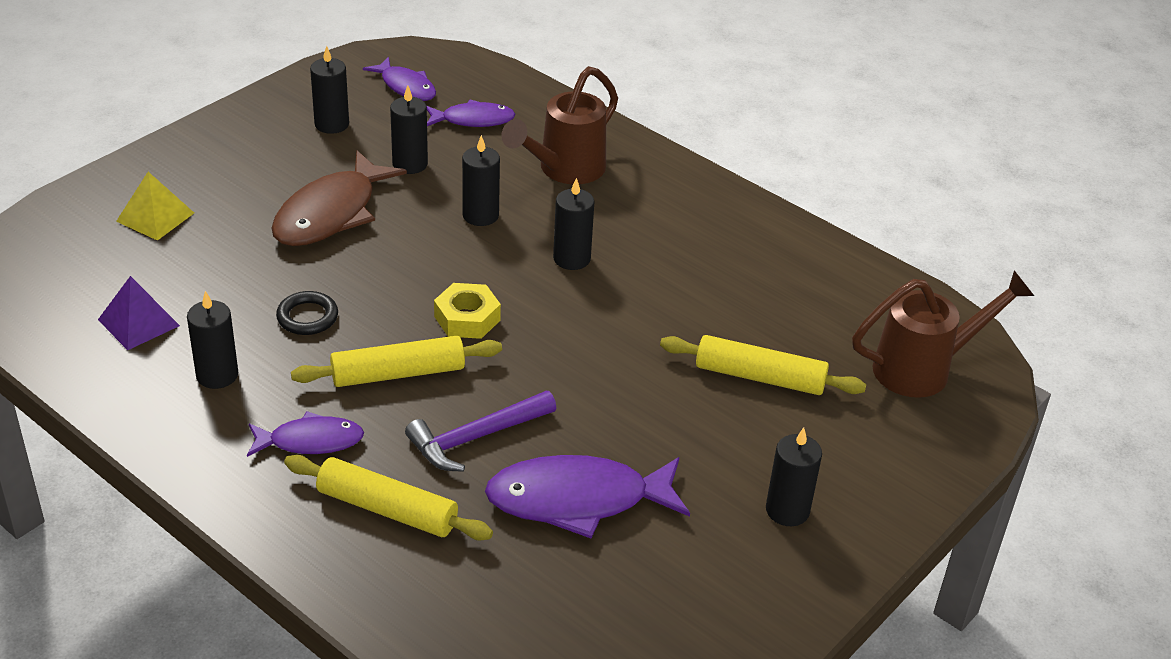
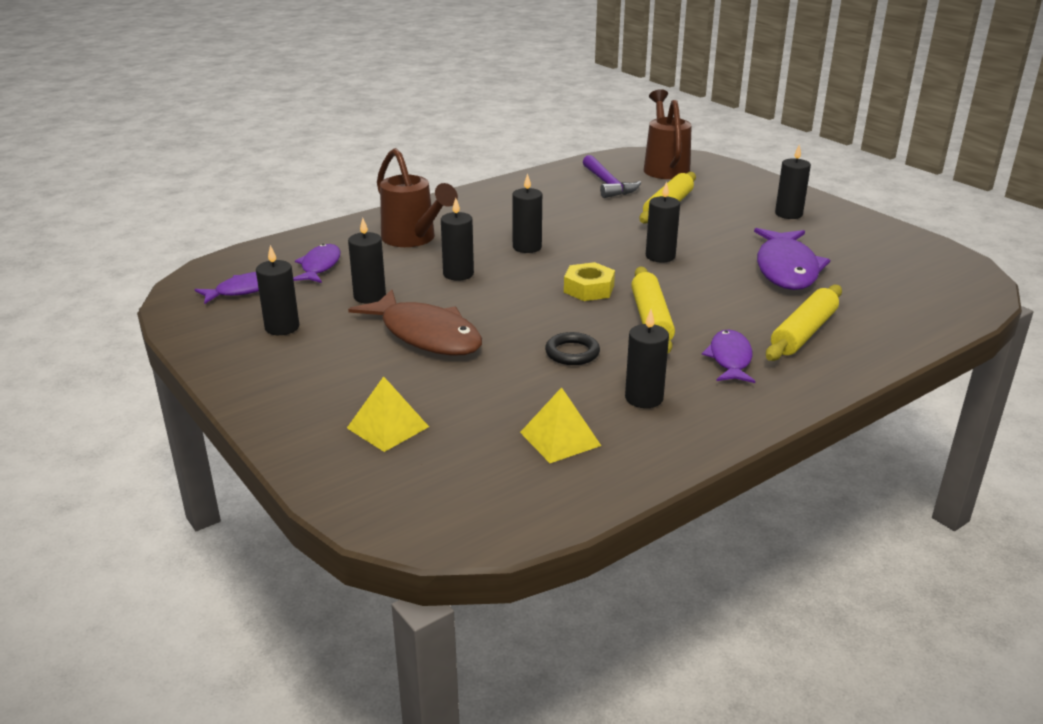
camera: 75 degrees left, 10 degrees down
(139, 322) = (560, 438): purple pyramid -> yellow pyramid
(475, 438) = (726, 296): purple hammer -> purple hammer (608, 184)
(581, 375) = (660, 256): none -> black candle

